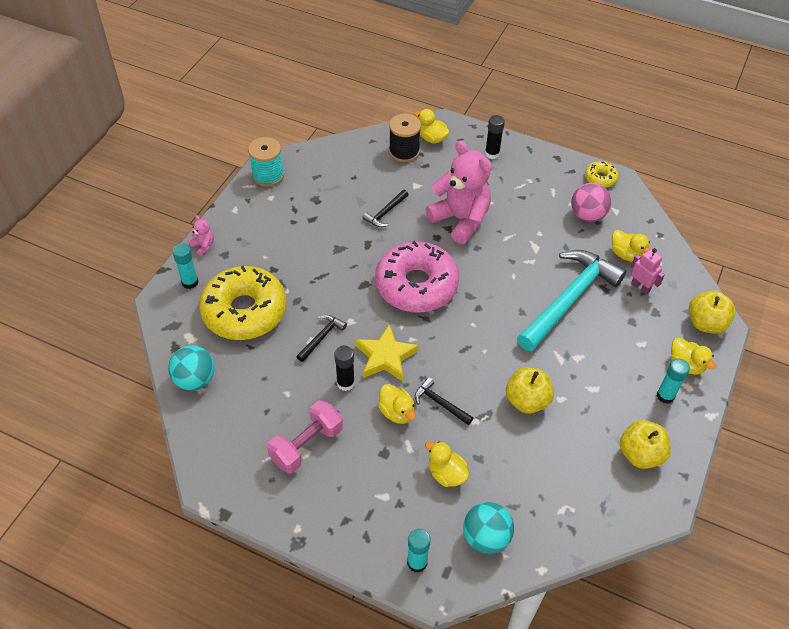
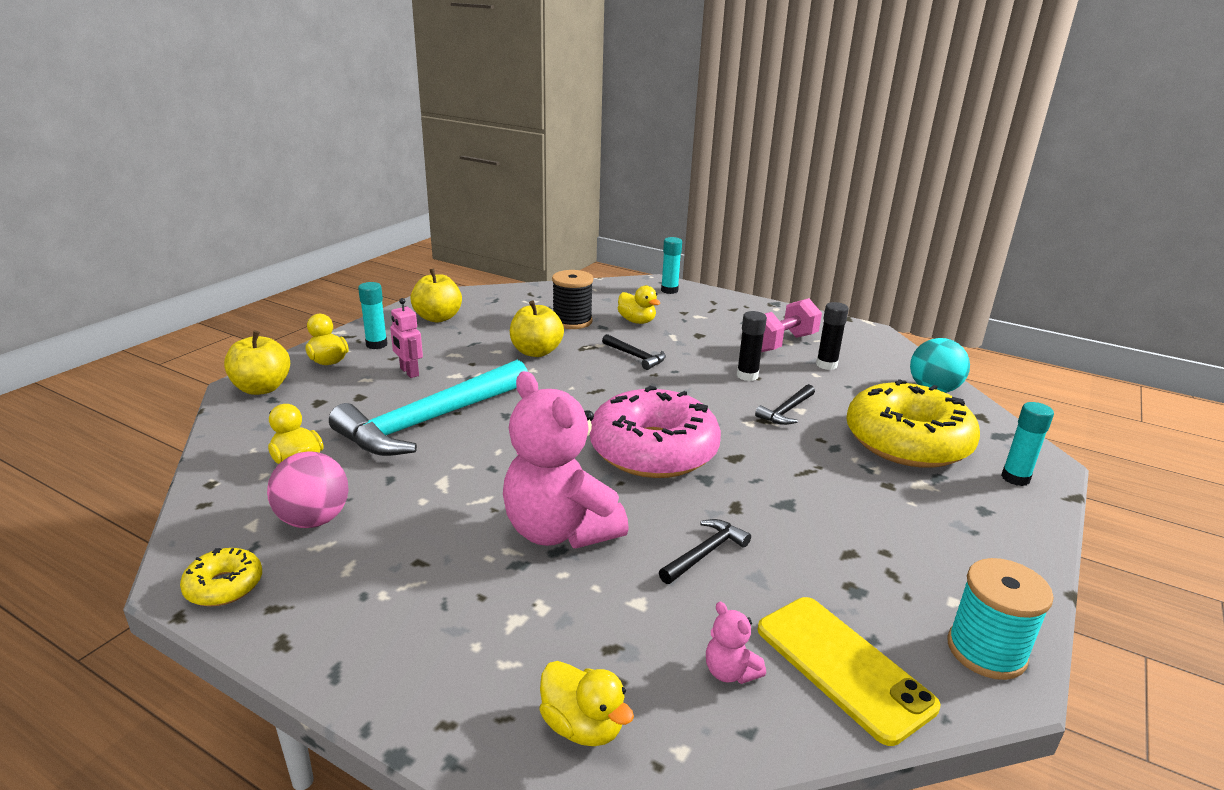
camera: 175 degrees left, 25 degrees down
(203, 246) = (1031, 524): pink teddy bear -> pink teddy bear (730, 672)
(331, 165) = (843, 667): none -> yellow phone
(385, 357) = (699, 390): yellow star -> none
(397, 412) = (685, 354): yellow duck -> none
(404, 151) = (661, 690): black spool -> black spool (572, 321)
(486, 537) = (608, 295): turquoise ball -> none
(492, 154) = (438, 665): black glue stick -> black glue stick (826, 365)
(640, 287) = (314, 425): pink robot -> pink robot (409, 372)

